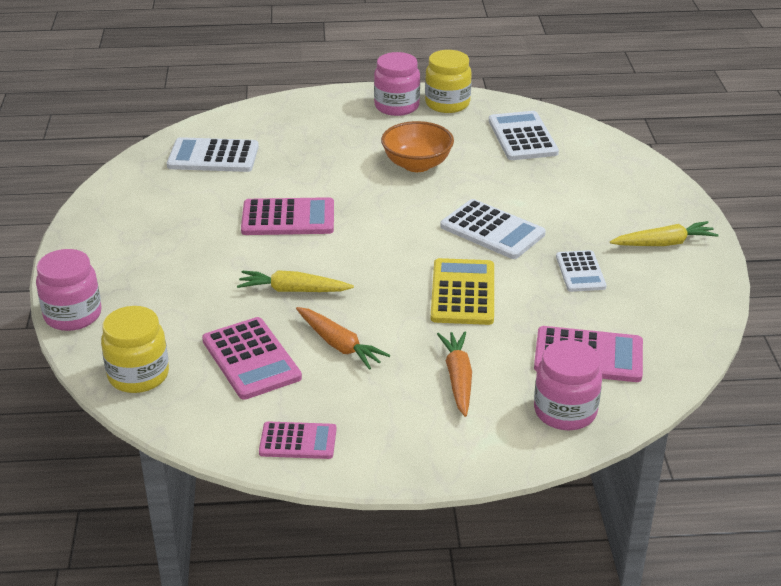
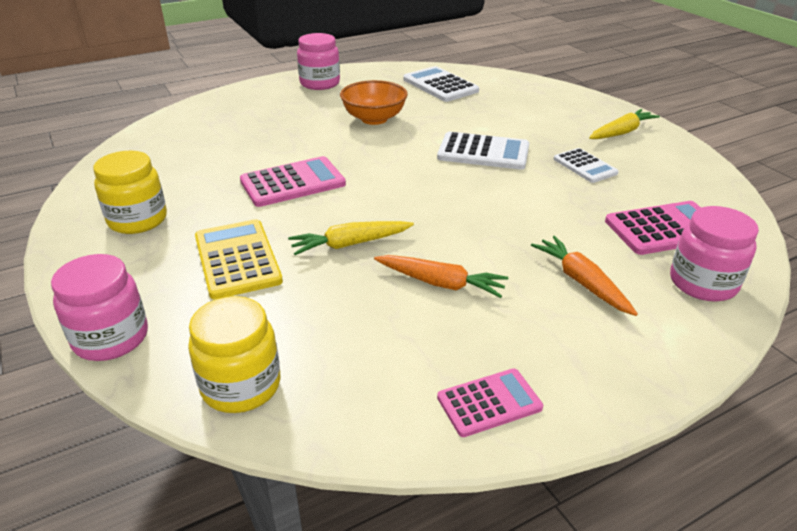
camera: 25 degrees left, 0 degrees up
(213, 156) = (178, 149): white calculator -> none
(251, 359) = (361, 325): pink calculator -> none
(447, 104) = (360, 75): yellow jar -> yellow jar (138, 220)
(463, 293) = (509, 206): yellow calculator -> yellow calculator (237, 259)

